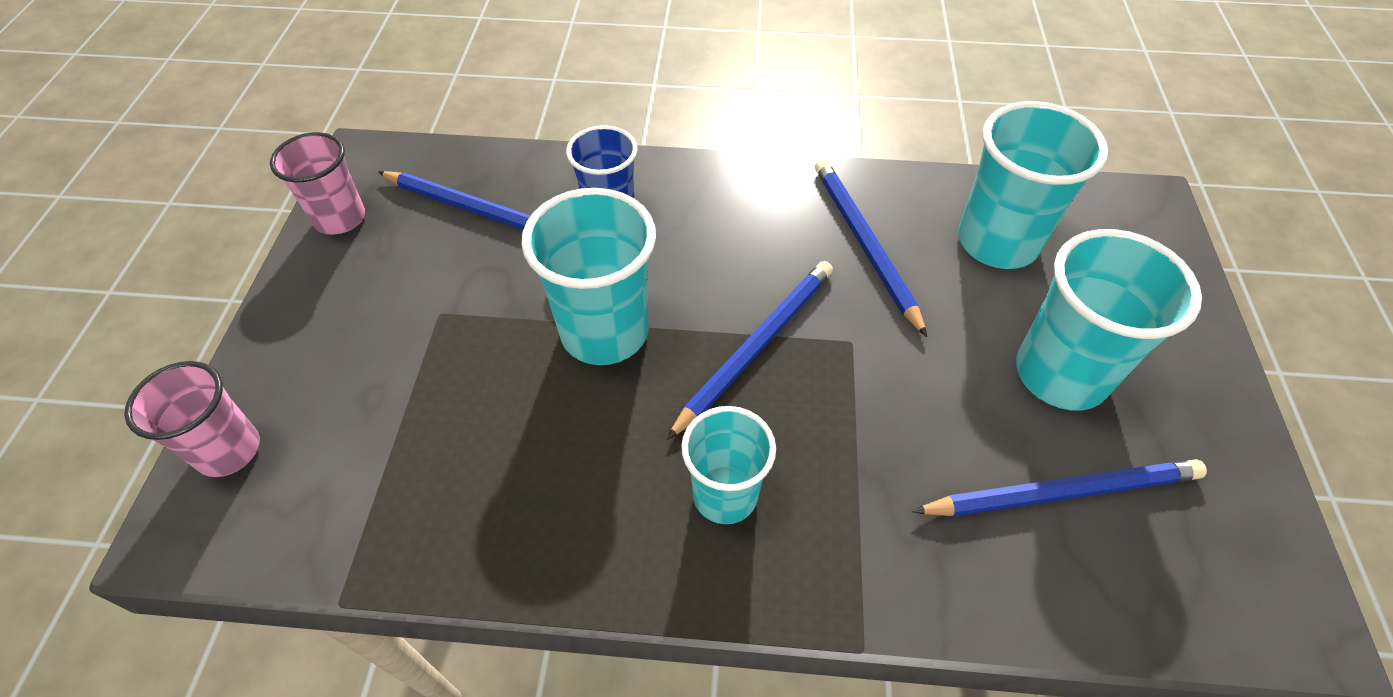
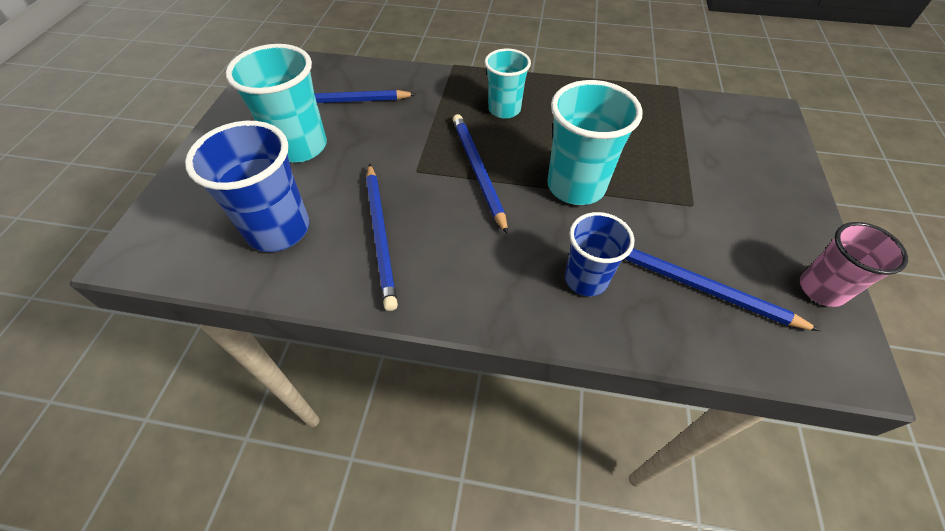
camera: 175 degrees left, 0 degrees up
(229, 450) = (775, 141): pink cup -> none
(755, 347) = (478, 172): blue pencil -> blue pencil turned 120 degrees clockwise
(997, 242) = (278, 229): turquoise cup -> blue cup

